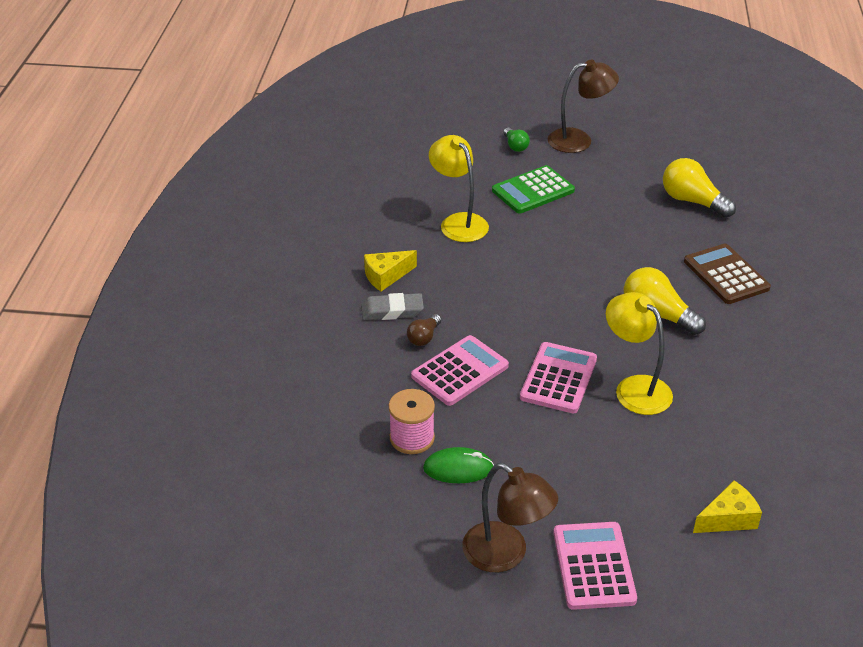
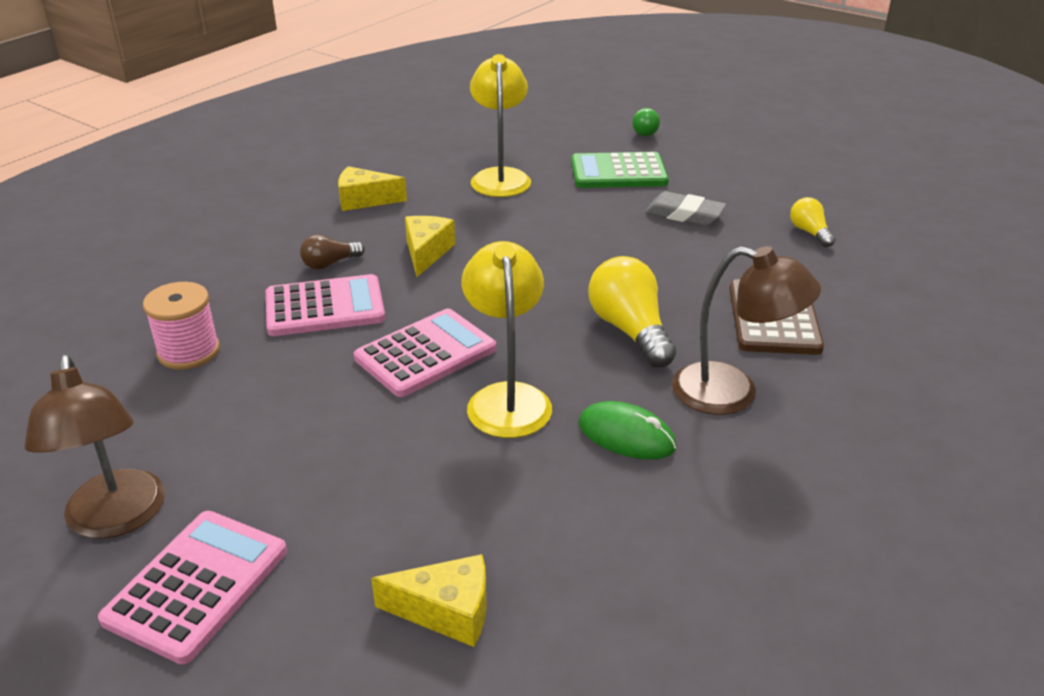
camera: 30 degrees right, 5 degrees down
(392, 311) = (330, 230): grey eraser -> grey eraser (684, 214)
(458, 468) = (193, 401): green mouse -> green mouse (626, 435)
(477, 304) = (426, 252): none -> yellow cheese
(579, 140) = (727, 143): brown lamp -> brown lamp (732, 393)
(692, 201) = (809, 232): yellow light bulb -> yellow light bulb, size x0.55

